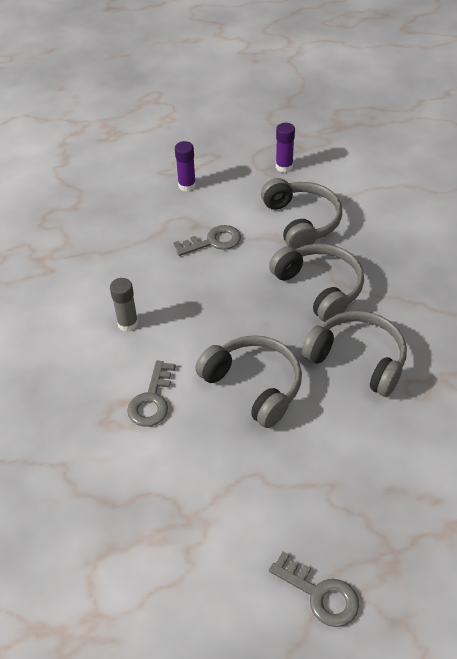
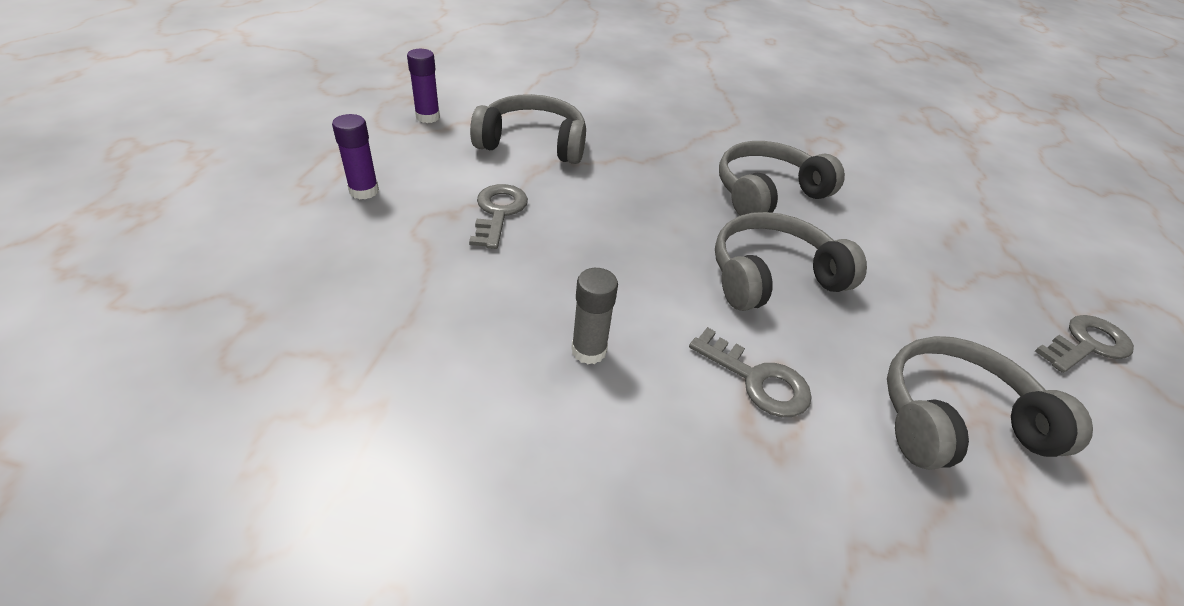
camera: 70 degrees left, 5 degrees down
(319, 288) = (647, 173): grey headphones -> grey headphones (955, 420)

